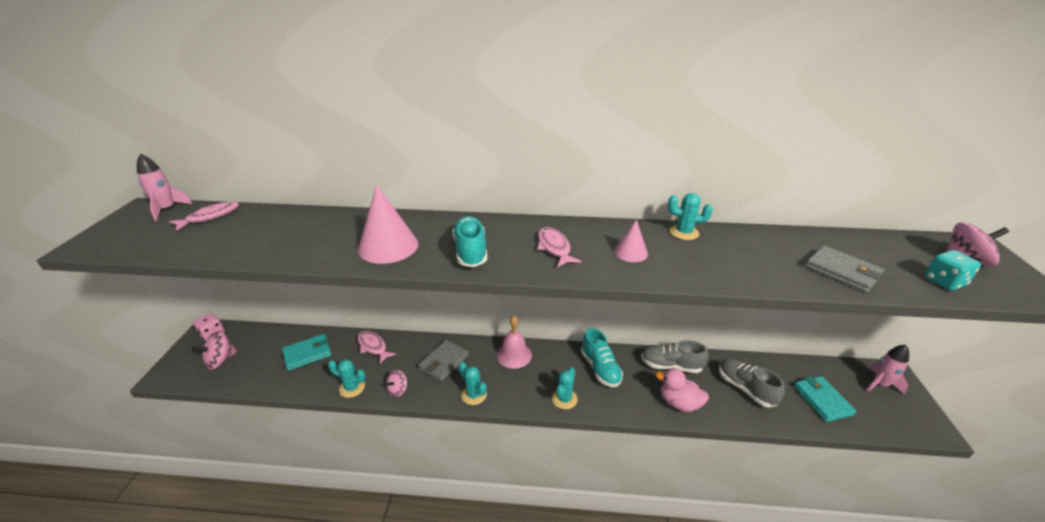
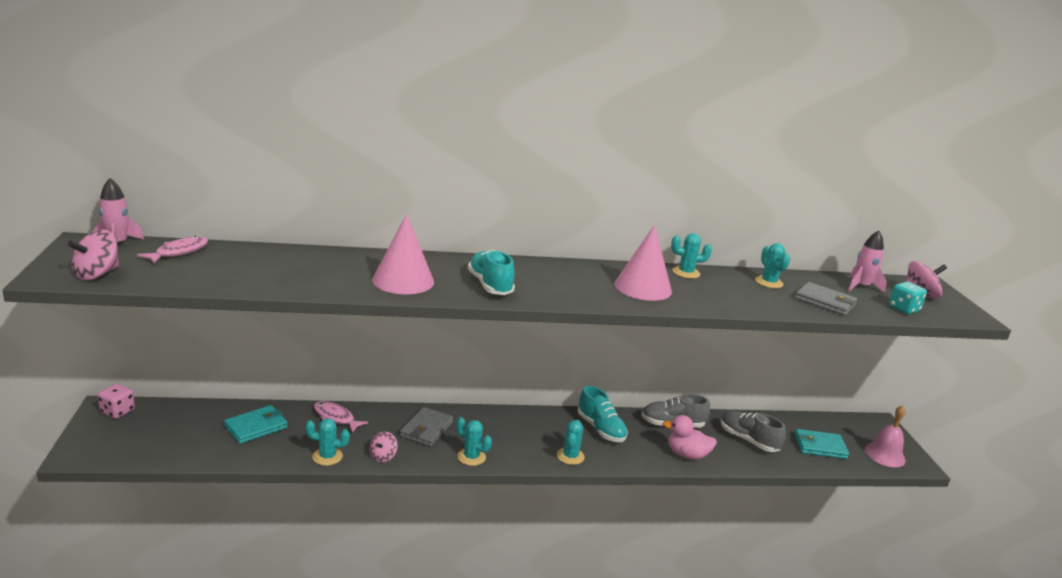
camera: 15 degrees left, 10 degrees down
(220, 360) = (144, 437): pink spinning top -> pink spinning top (97, 274)
(514, 355) = (504, 420): pink bell -> pink bell (884, 455)
(554, 247) = (570, 283): pink fish -> none
(631, 252) = (643, 287): pink cone -> pink cone, size x1.82
(776, 244) = (768, 282): none -> turquoise cactus
(822, 400) = (820, 446): turquoise wallet -> turquoise wallet turned 60 degrees counterclockwise
(880, 384) = (870, 432): pink rocket -> pink rocket (861, 287)

